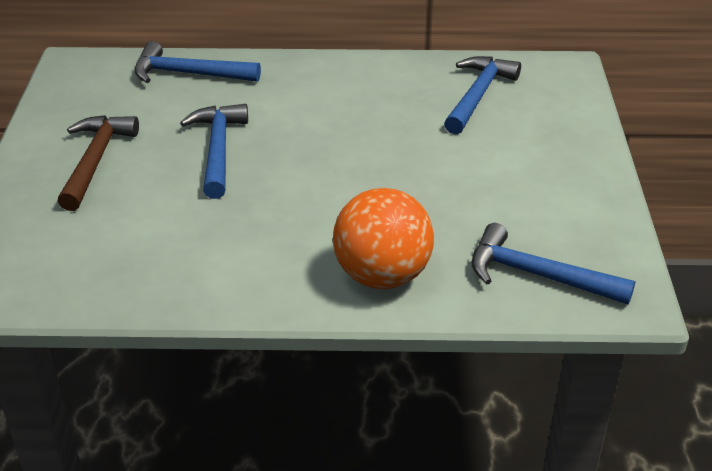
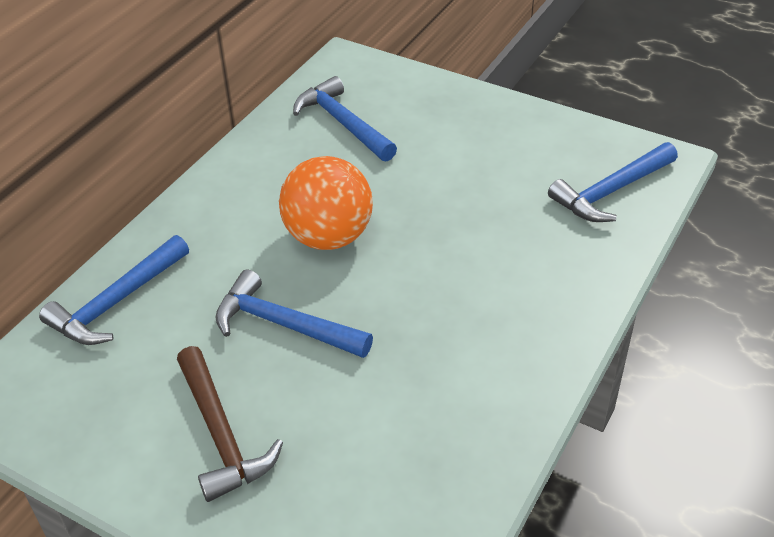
camera: 60 degrees left, 5 degrees up
(95, 161) = (221, 434): brown hammer -> brown hammer turned 150 degrees counterclockwise
(382, 275) = (559, 279): orange ball -> orange ball (328, 237)

